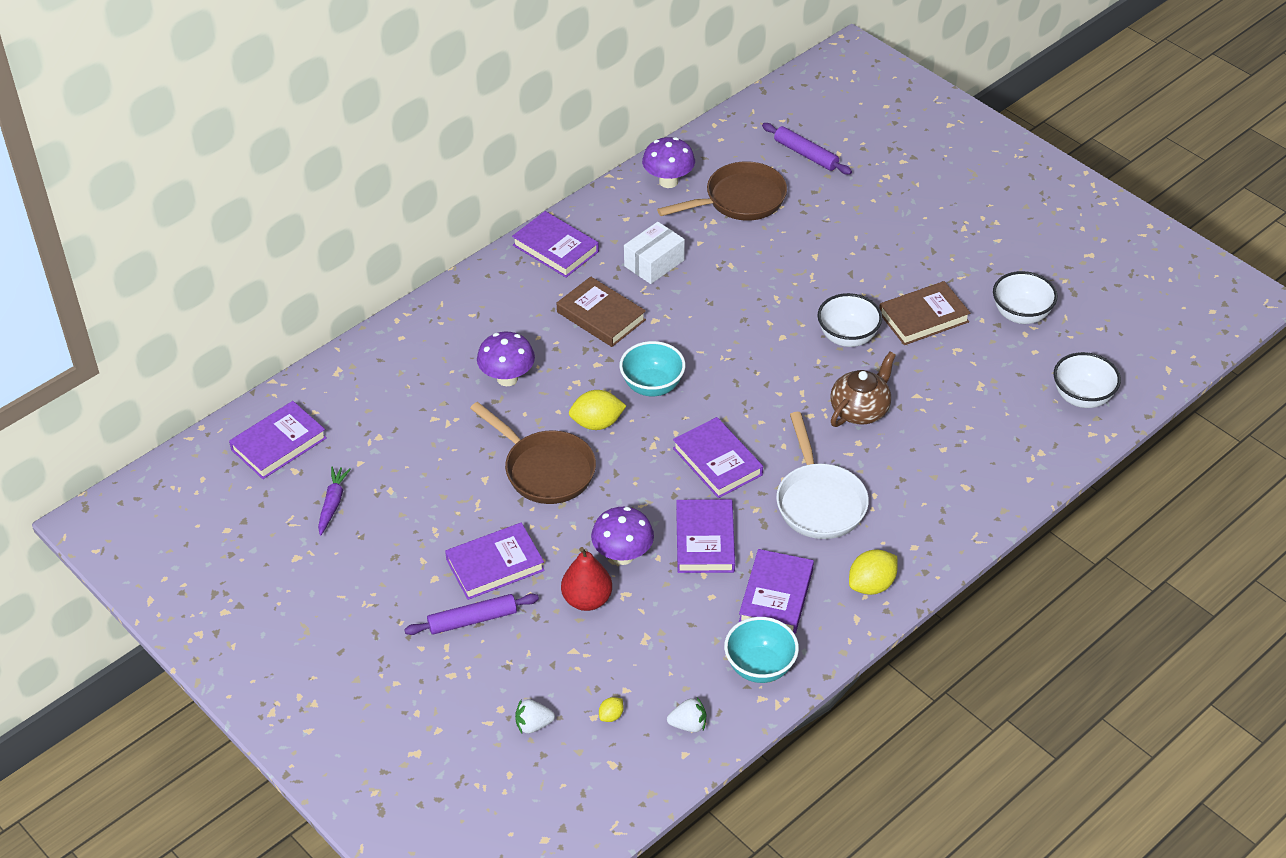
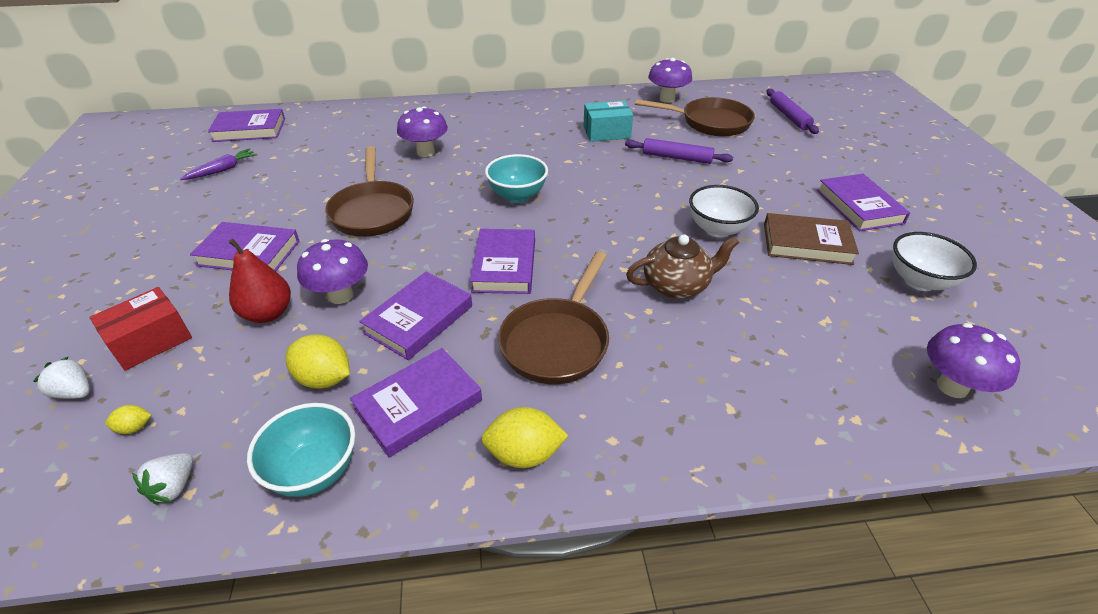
camera: 35 degrees right, 5 degrees down
(472, 620) = (175, 281): purple rolling pin -> purple rolling pin (676, 157)
(529, 667) = (151, 341): none -> red box
(555, 248) = (549, 104): purple book -> purple book (859, 207)
(597, 423) = (448, 200): yellow lemon -> yellow lemon (324, 378)
(601, 316) = (533, 145): brown book -> none
(654, 263) = (606, 132): white box -> turquoise box
(688, 725) = (174, 487): white strawberry -> white strawberry turned 75 degrees clockwise
(819, 501) = (557, 341): white pan -> brown pan
(1082, 397) = (952, 387): white bowl -> purple mushroom

